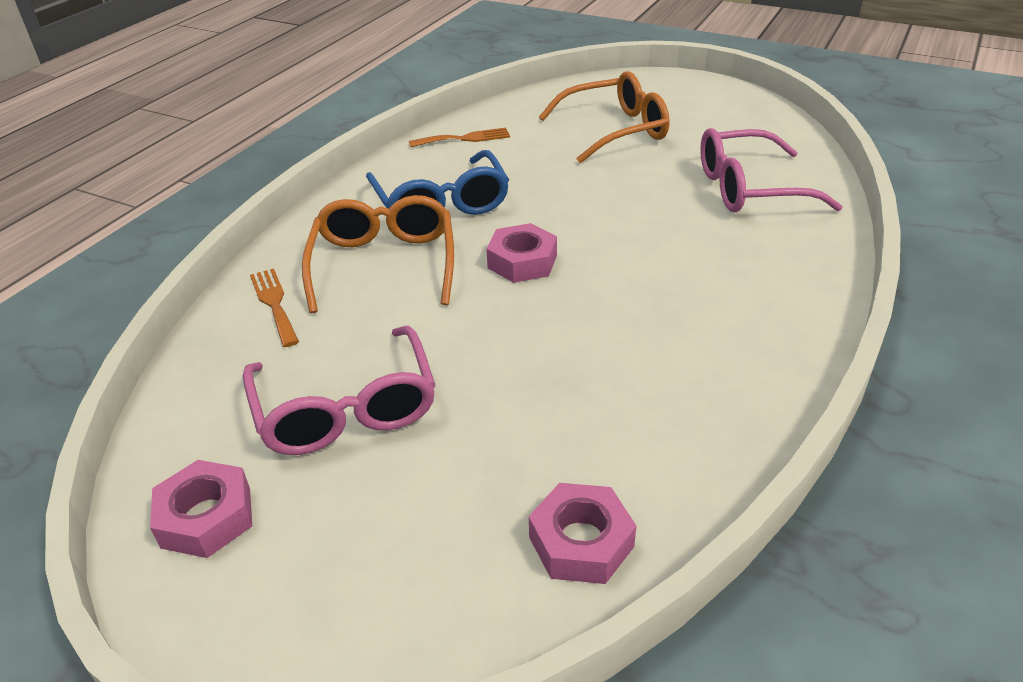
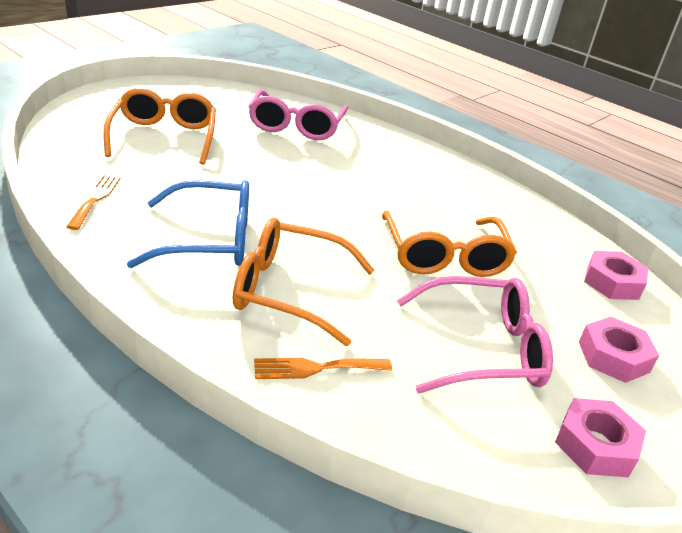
camera: 80 degrees left, 5 degrees down
(522, 262) = (329, 227): pink nut -> pink nut (613, 357)
(524, 355) = (444, 256): none -> orange glasses

